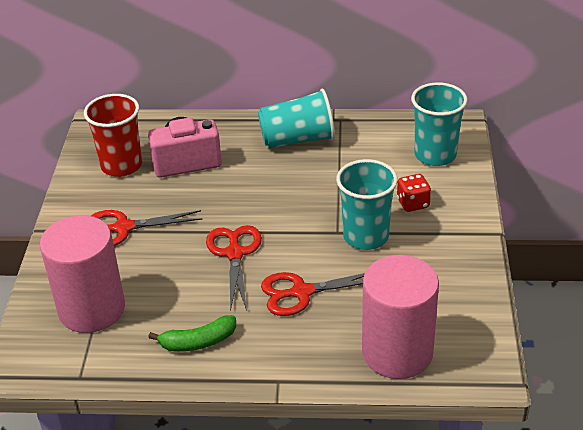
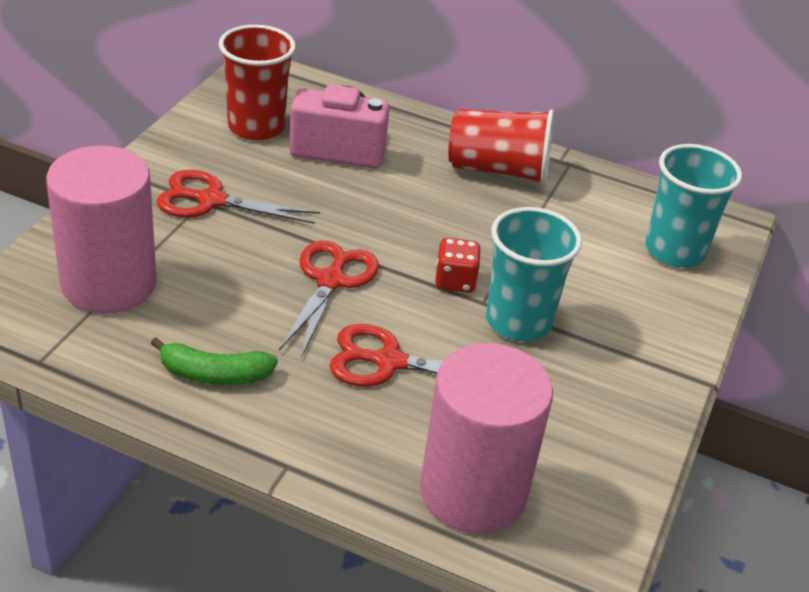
camera: 15 degrees right, 0 degrees up
(298, 139) = (498, 170): turquoise cup -> red cup
(413, 203) = (608, 302): red dice -> red dice (455, 281)

